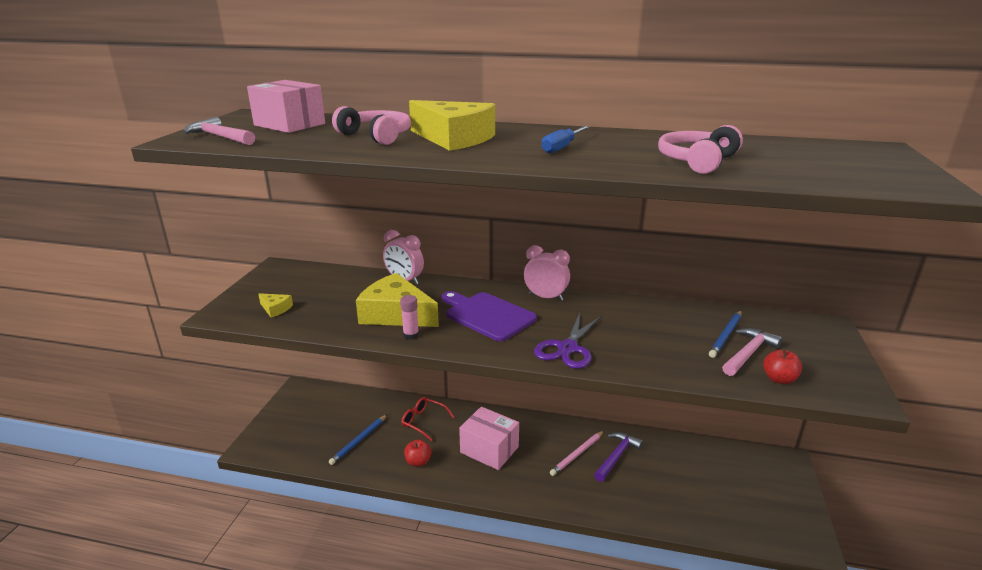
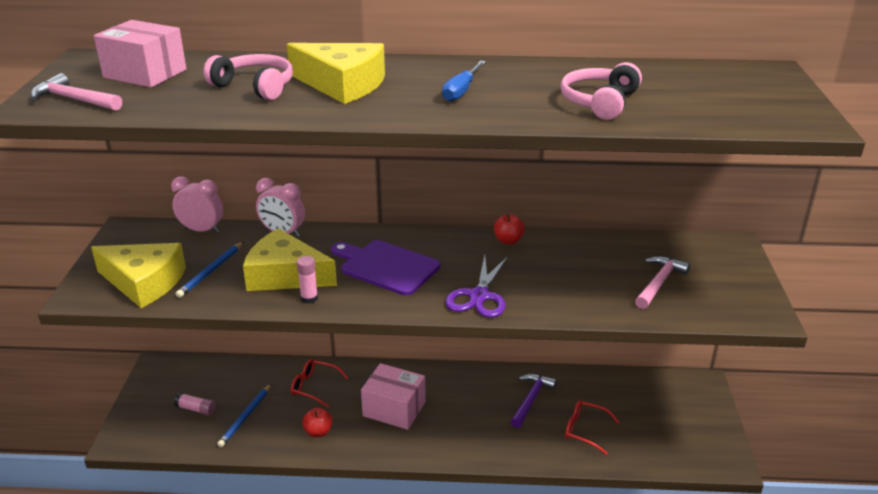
camera: 10 degrees left, 5 degrees up
(275, 309) = (144, 282): yellow cheese -> yellow cheese, size x2.26
(320, 429) = (196, 409): none -> pink glue stick
(545, 297) = (445, 239): pink clock -> pink clock (202, 230)
(577, 454) = (489, 402): pink pencil -> none
(666, 492) = (585, 430): none -> red glasses
(726, 335) = (636, 265): blue pencil -> blue pencil (211, 271)
(779, 379) = (689, 307): red apple -> red apple (508, 241)

